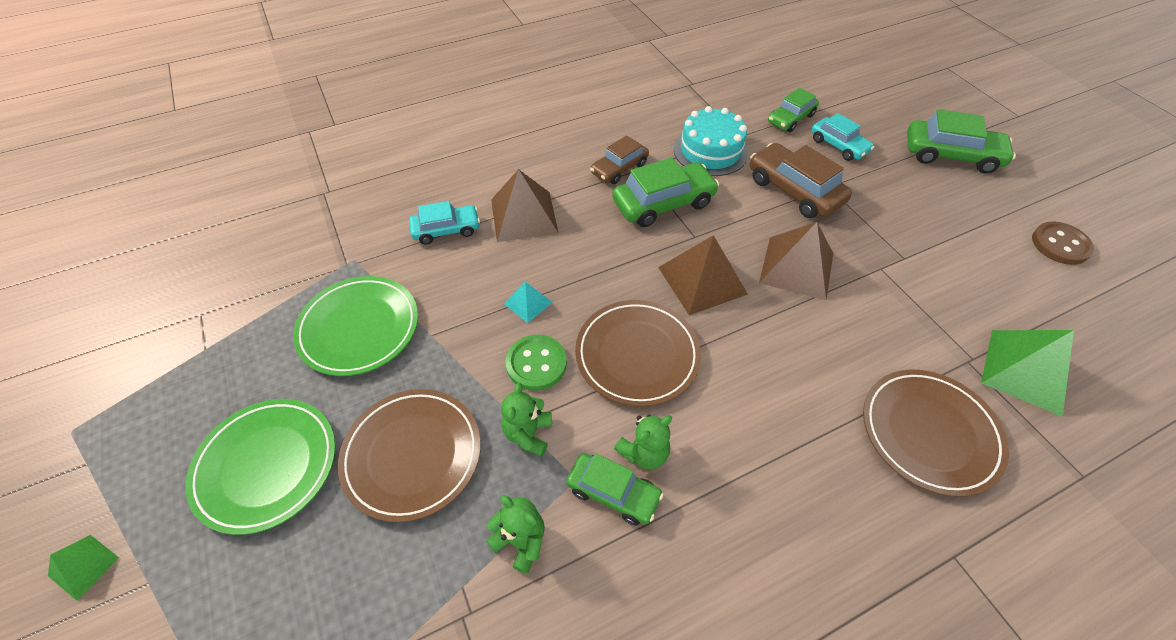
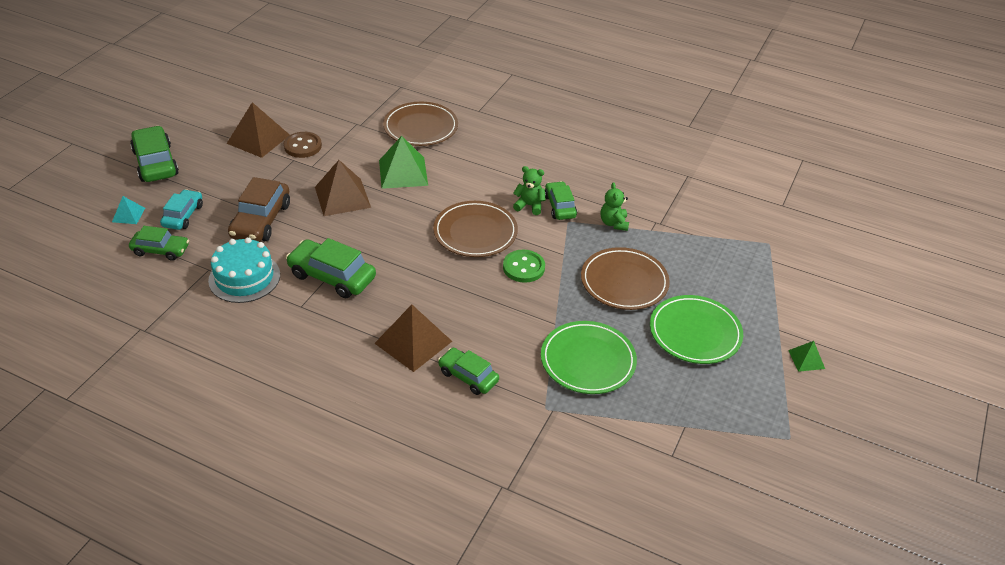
camera: 130 degrees left, 10 degrees down
(446, 230) = (468, 376): turquoise car -> green car
(528, 303) = (486, 295): turquoise pyramid -> turquoise pyramid (128, 215)
(528, 434) = (565, 248): green teddy bear -> none
(619, 168) = (310, 318): brown car -> none
(702, 280) = (391, 230): brown pyramid -> brown pyramid (258, 139)
(1025, 371) = (349, 108): green pyramid -> green pyramid (403, 172)
(1060, 245) = (228, 109): brown button -> brown button (303, 146)

